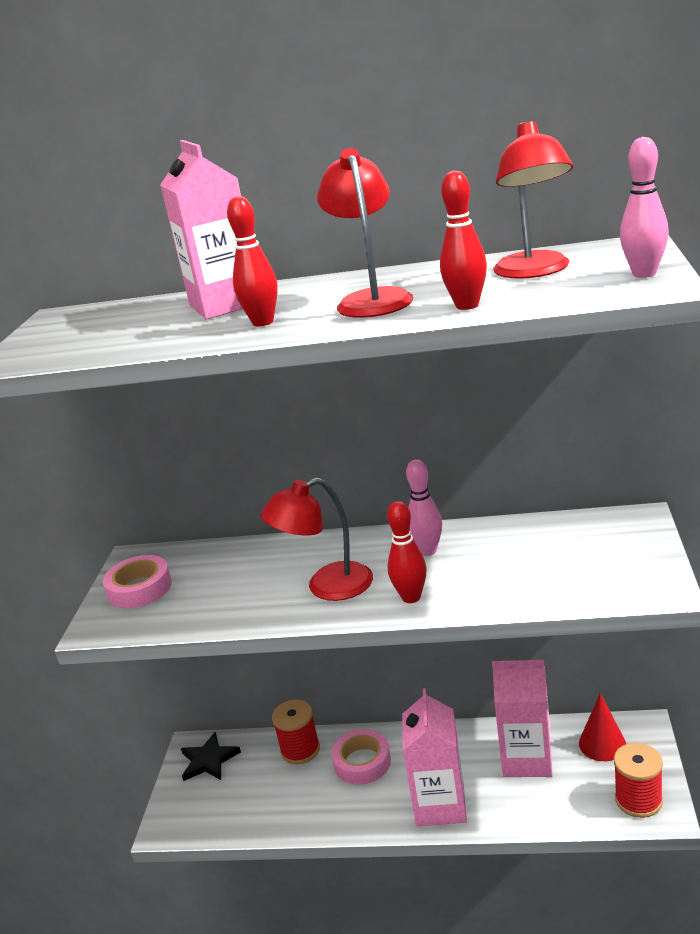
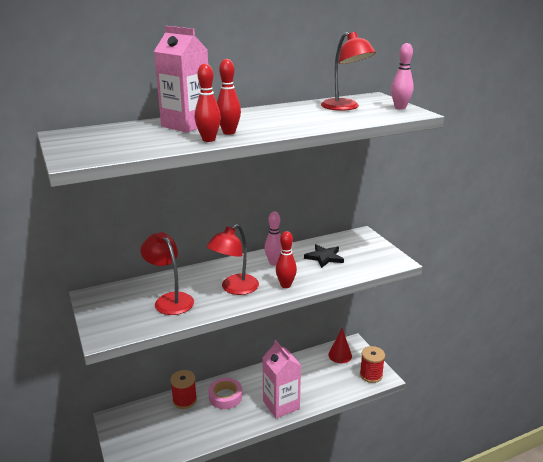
camera: 35 degrees left, 0 degrees up
(139, 588) = (113, 311): pink tape -> none
(208, 760) = (129, 422): black star -> black star (324, 257)
(372, 299) = (277, 120): red lamp -> red lamp (170, 300)
(467, 306) = (336, 122): red bowling pin -> red bowling pin (208, 140)
(527, 759) = (310, 371): pink carton -> none

